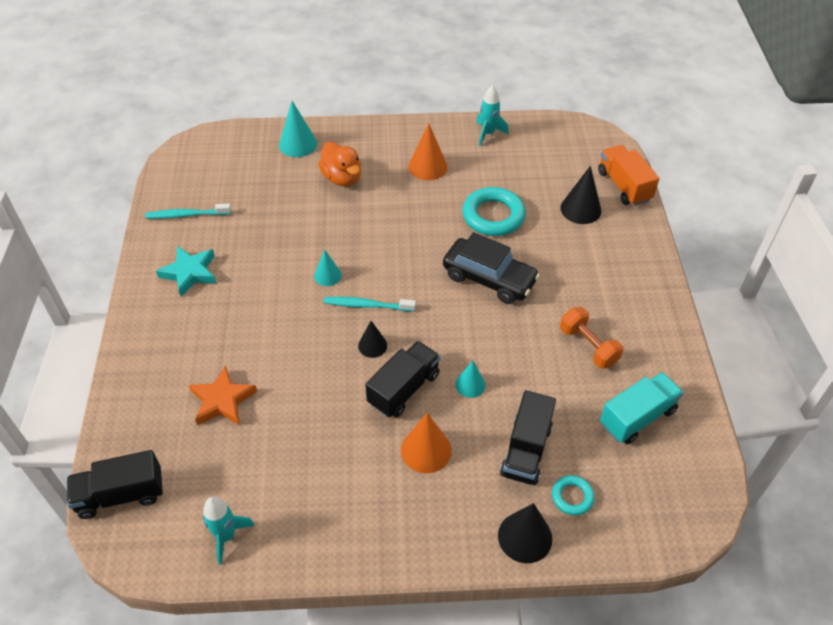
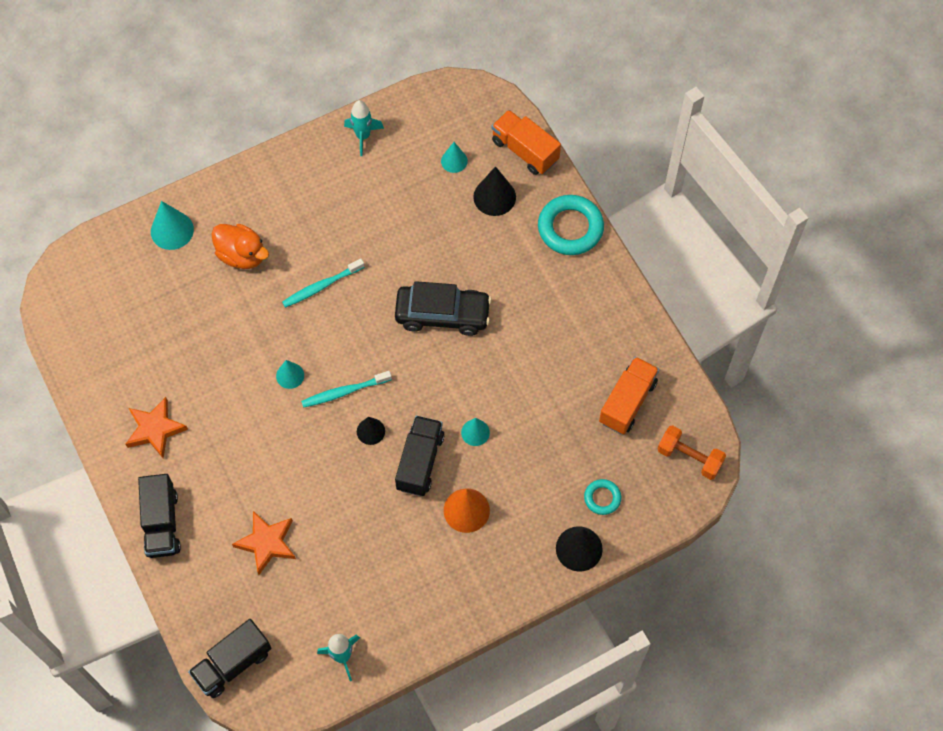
camera: 25 degrees left, 15 degrees up
(186, 215) = (109, 366): turquoise toothbrush -> turquoise toothbrush (321, 286)
(190, 273) = (155, 429): turquoise star -> orange star
(428, 166) = (321, 205): orange cone -> none
(493, 216) = (414, 240): turquoise ring -> turquoise ring (570, 228)
(526, 450) = (549, 473): black truck -> black truck (162, 523)
(557, 173) = (454, 161): none -> turquoise cone
(588, 346) = (560, 349): orange dumbbell -> orange dumbbell (689, 457)
(637, 417) = (627, 402): turquoise truck -> orange truck

